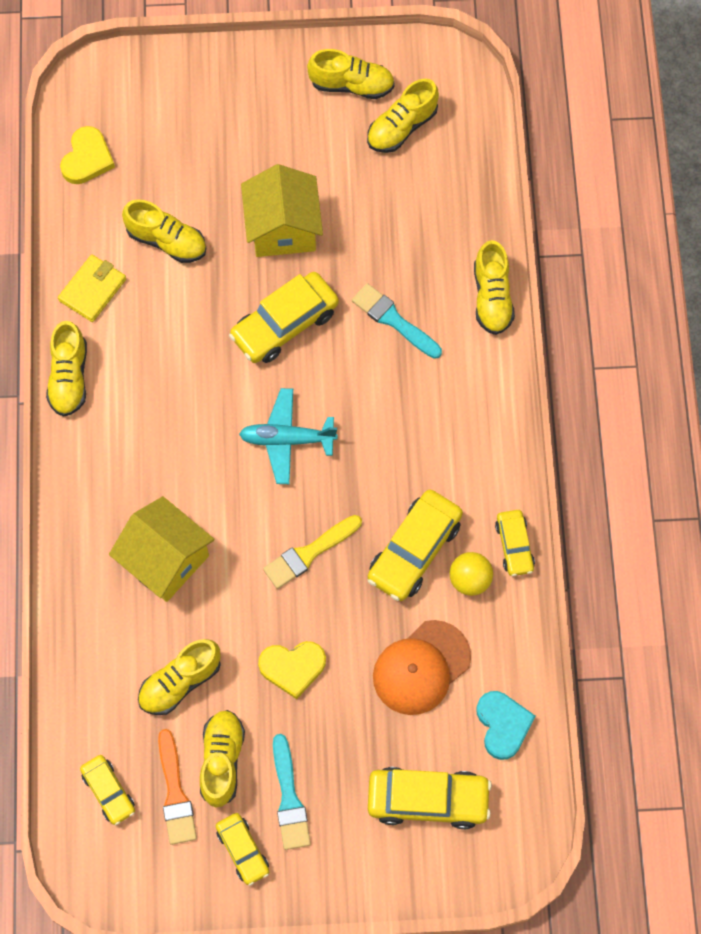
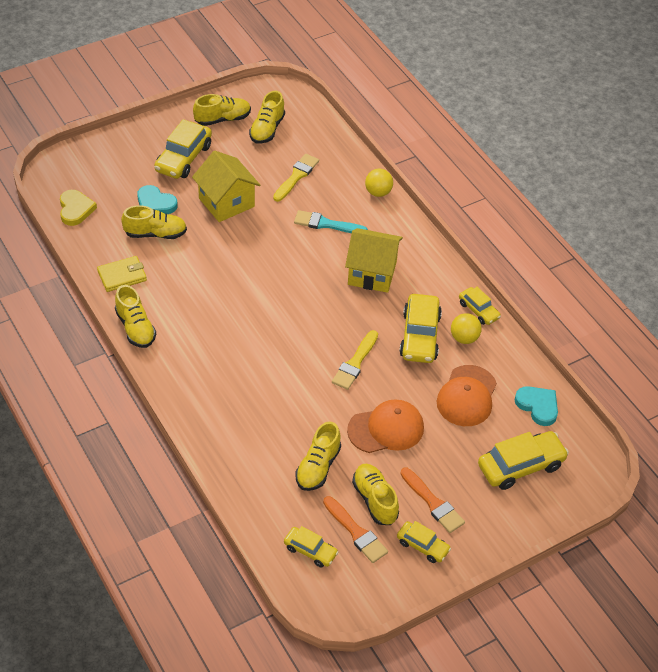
camera: 30 degrees left, 20 degrees down
(92, 290) = (122, 276): yellow wallet -> yellow wallet turned 60 degrees clockwise
(165, 560) = (264, 403): yellow house -> yellow house (372, 273)
(191, 192) = (155, 203): none -> turquoise heart
(284, 324) = (259, 250): yellow car -> yellow car (183, 158)
(287, 439) = (301, 308): turquoise plane -> none
(289, 798) = (433, 503): turquoise brush -> orange brush
(292, 667) = (386, 429): yellow heart -> orange cap
(397, 224) = (296, 176): none -> yellow brush
(492, 297) = (378, 192): yellow shoe -> yellow ball

